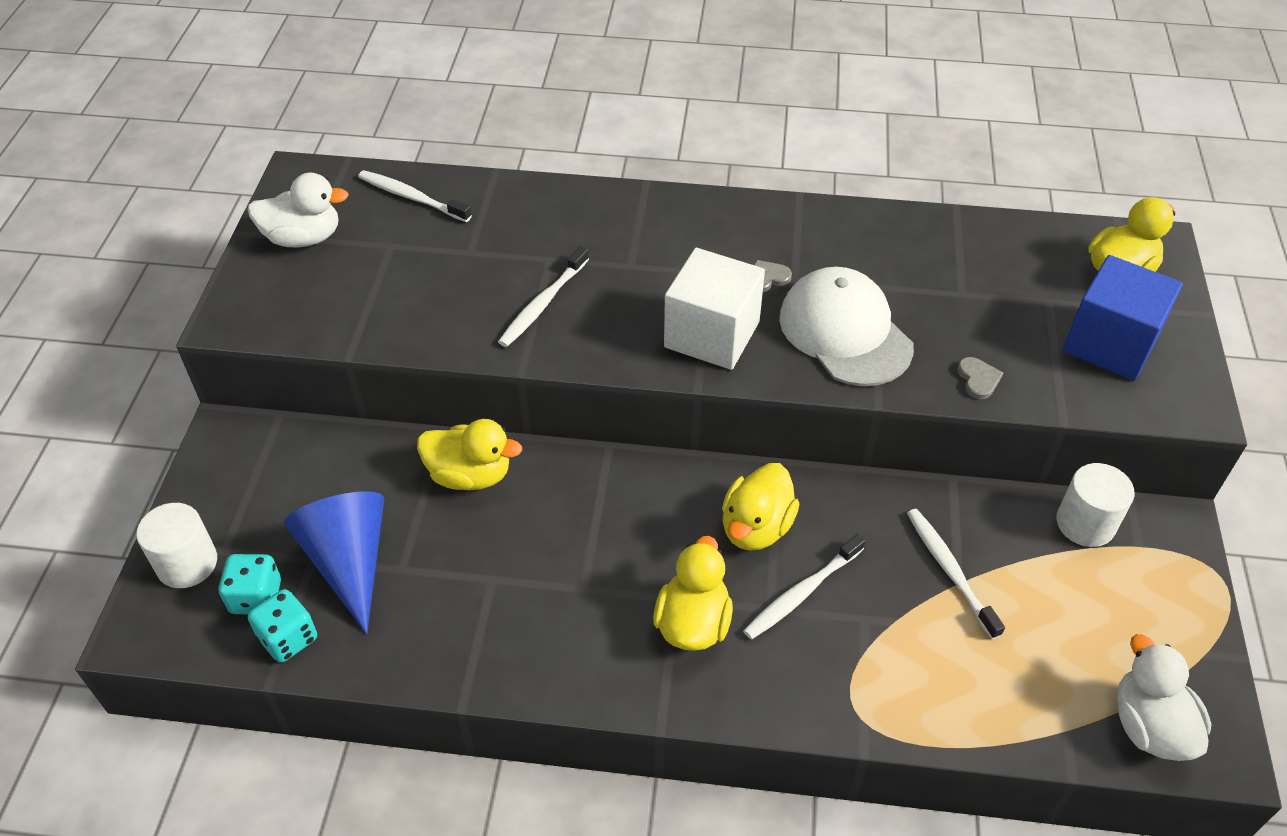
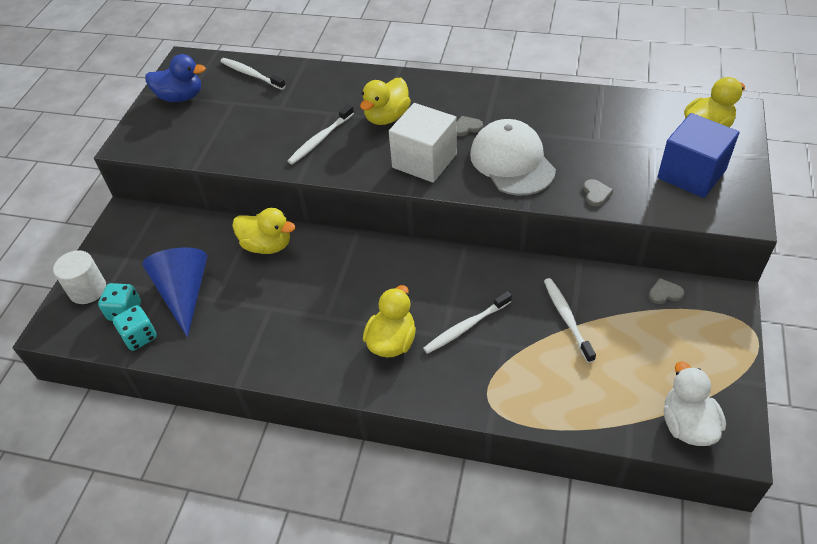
camera: 10 degrees right, 0 degrees up
(303, 238) = (181, 97): white duck -> blue duck
(756, 527) = (443, 285): yellow duck -> yellow duck (387, 117)
(1085, 523) = (665, 293): white cylinder -> grey heart

